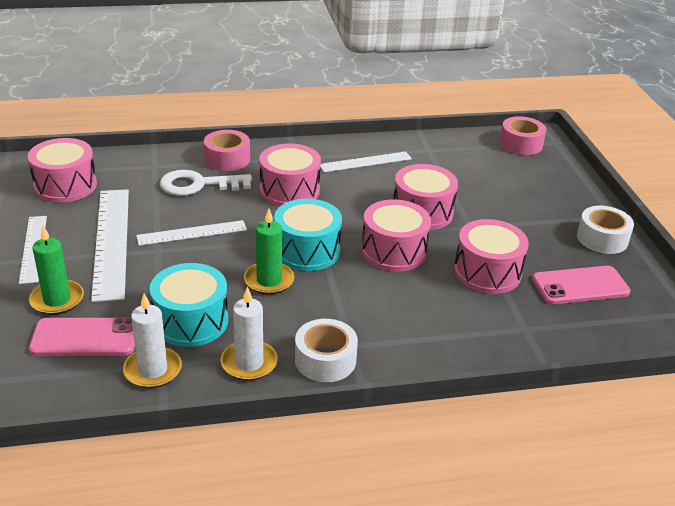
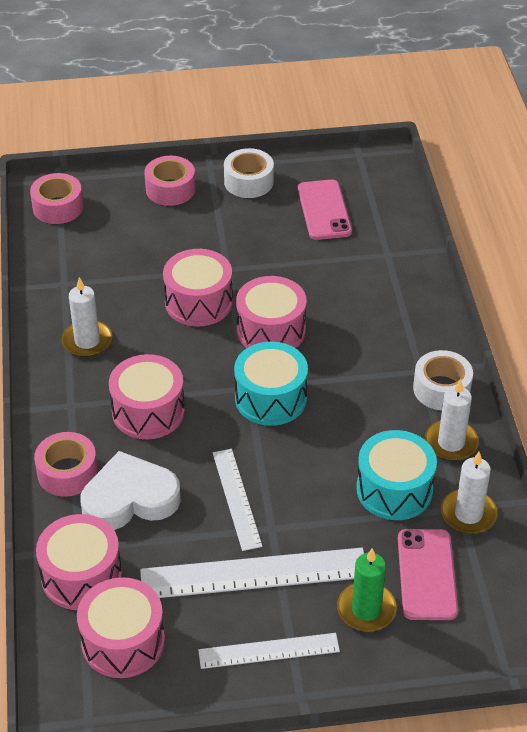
camera: 85 degrees left, 10 degrees up
(198, 185) = (130, 499): white key -> white heart
(269, 280) = (324, 429): green candle -> none
(365, 162) = (87, 341): white ruler -> white candle
(487, 272) = (305, 267): pink drum -> pink drum (81, 576)
(569, 195) = (170, 189): none -> pink tape

